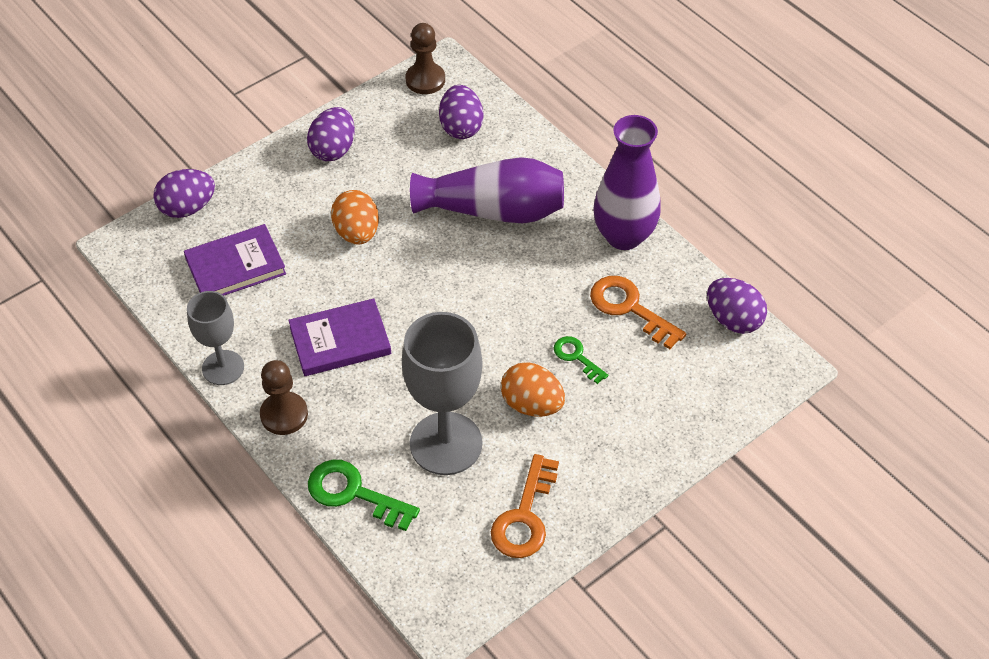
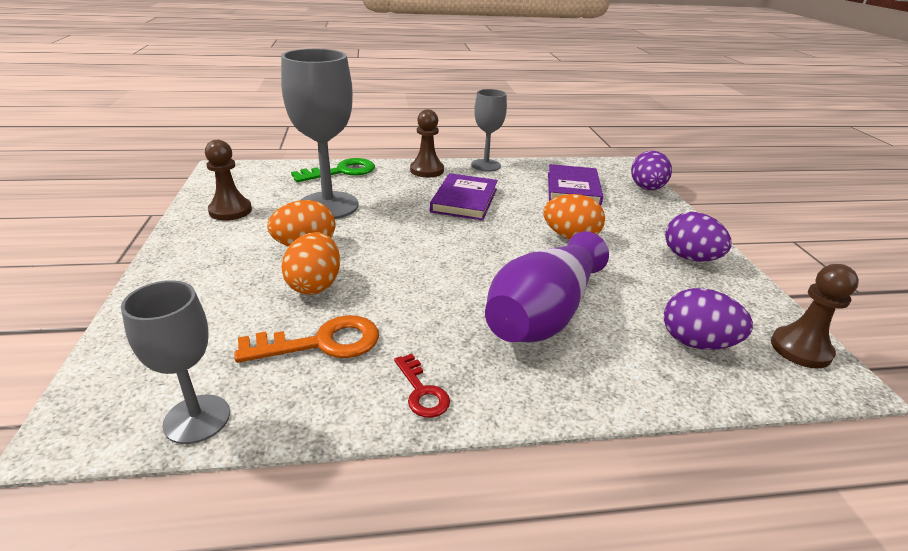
camera: 120 degrees right, 20 degrees down
(525, 516) = (230, 211): orange key -> brown pawn
(576, 357) = (315, 285): green key -> orange egg
(624, 236) = (422, 391): purple vase -> red key
(733, 320) = (197, 419): purple egg -> grey goblet

